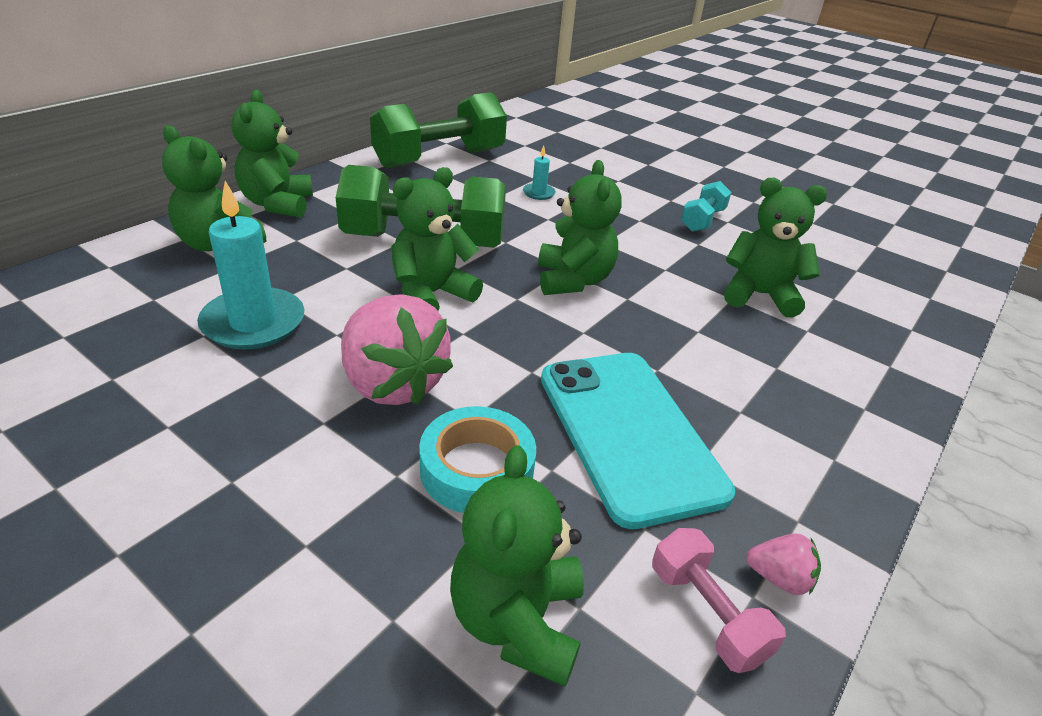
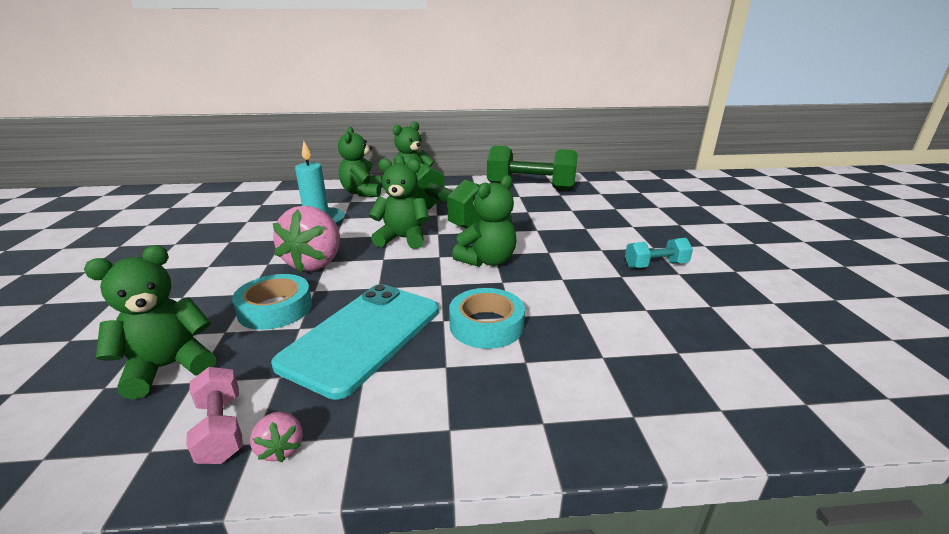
camera: 50 degrees right, 10 degrees down
(538, 193) = (557, 217): turquoise candle -> none
(697, 352) = (486, 325): none -> turquoise tape
(706, 613) = (221, 429): pink dumbbell -> pink dumbbell turned 45 degrees counterclockwise
(759, 295) = (606, 320): green teddy bear -> none

